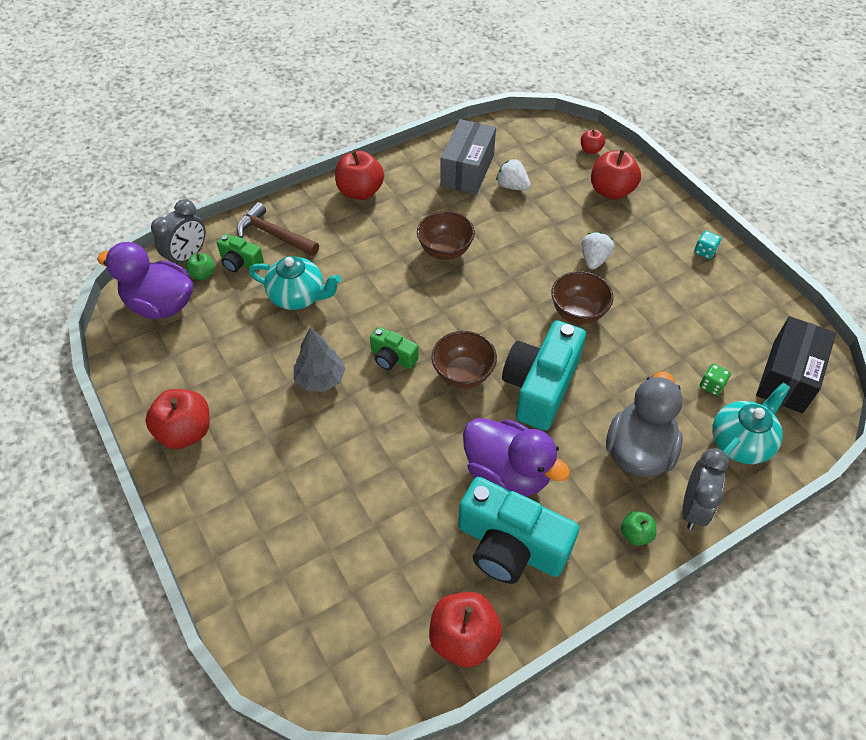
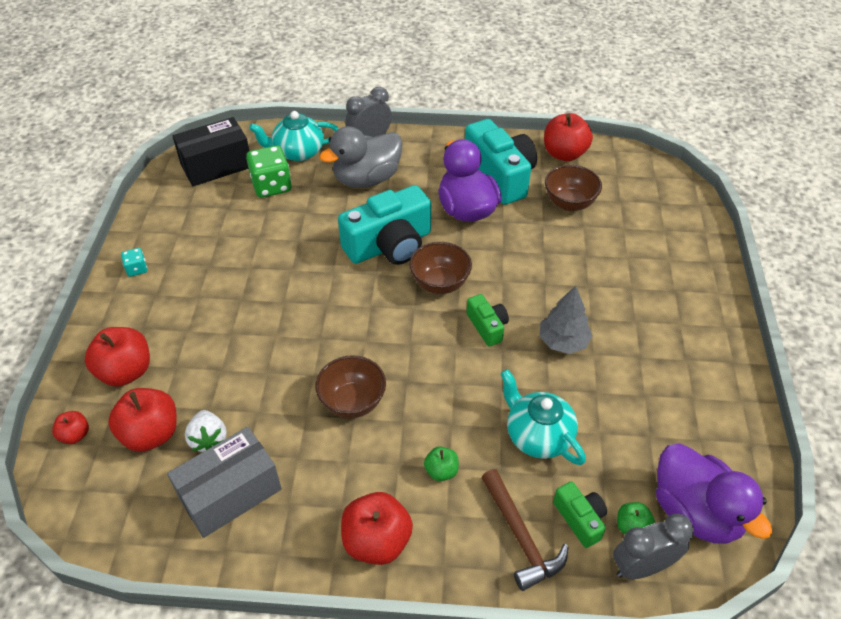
camera: 145 degrees left, 5 degrees down
(185, 432) = (706, 359): red apple -> red apple (151, 434)
(578, 313) = (300, 279): brown bowl -> brown bowl (569, 203)
(594, 260) = (232, 314): white strawberry -> none
(635, 534) = (418, 146): green apple -> green apple (441, 471)
(711, 386) = (271, 186): green dice -> green dice, size x1.99

